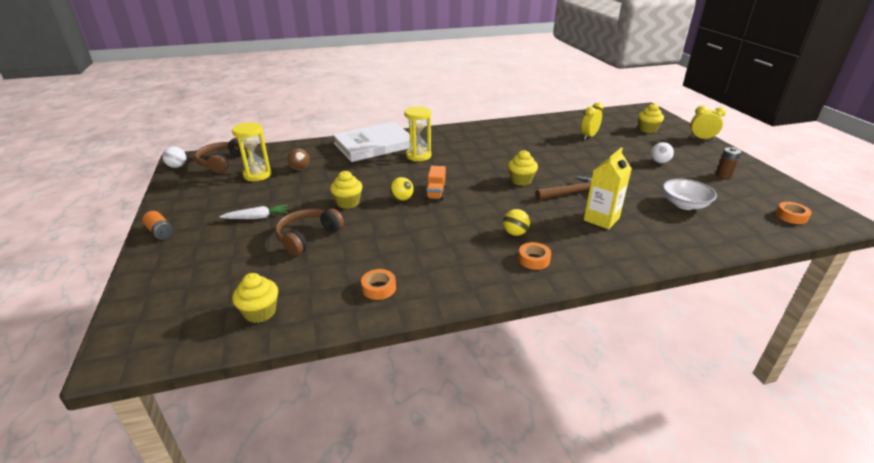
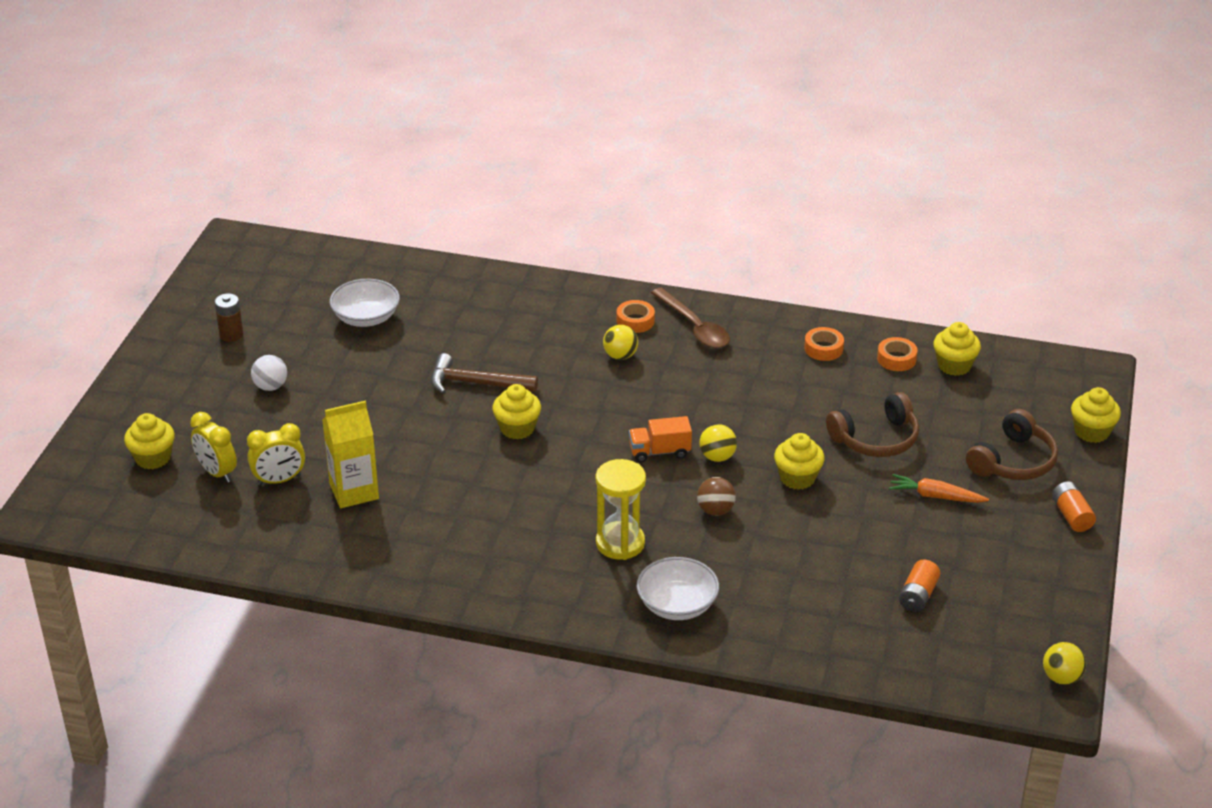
camera: 150 degrees left, 5 degrees up
(132, 293) = (1091, 432): none -> yellow cupcake
(177, 166) = (1061, 678): white ball -> yellow ball
(222, 162) = (977, 659): brown headphones -> brown headphones (1013, 461)
(257, 175) = (918, 595): yellow hourglass -> orange battery
(257, 217) = (935, 496): white carrot -> orange carrot
(300, 168) = (841, 586): brown ball -> brown ball (715, 510)
(374, 145) = (677, 605): white book -> white bowl
(436, 192) = (659, 452): orange truck -> orange truck turned 135 degrees counterclockwise
(489, 270) = (694, 327): none -> brown spoon
(601, 219) = (496, 336): yellow carton -> yellow carton (354, 491)
(701, 138) = (113, 404): yellow clock -> yellow clock (217, 472)
(791, 216) = (278, 263): orange tape -> orange tape (896, 359)

